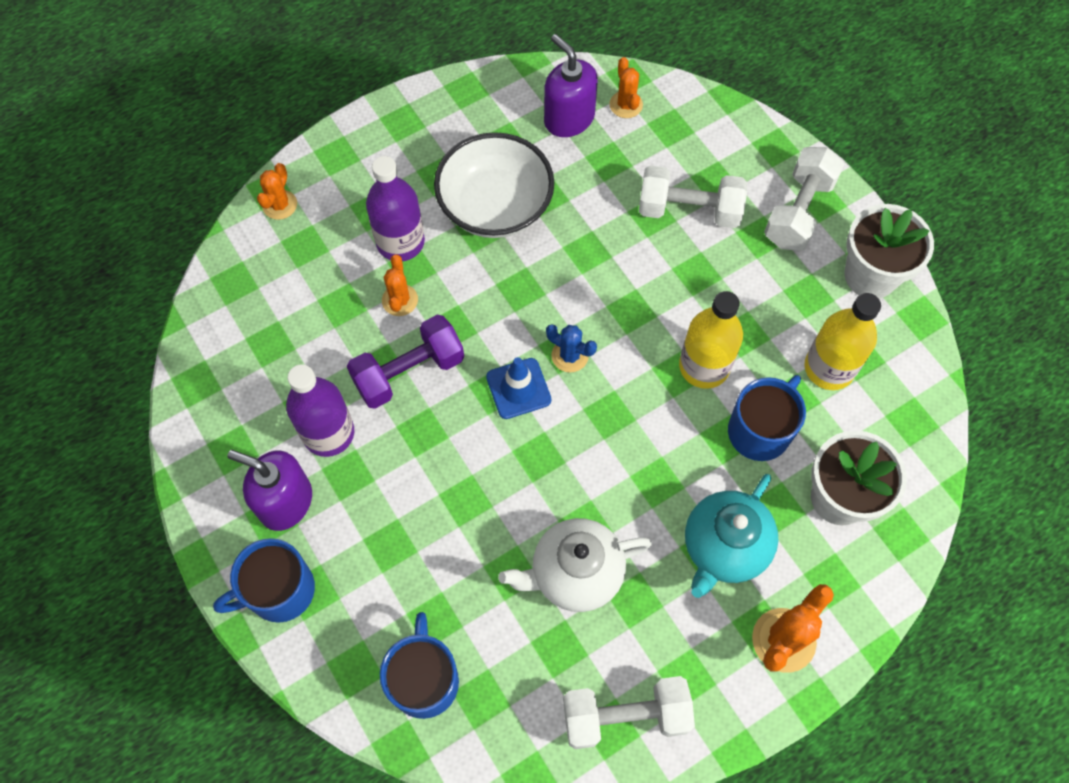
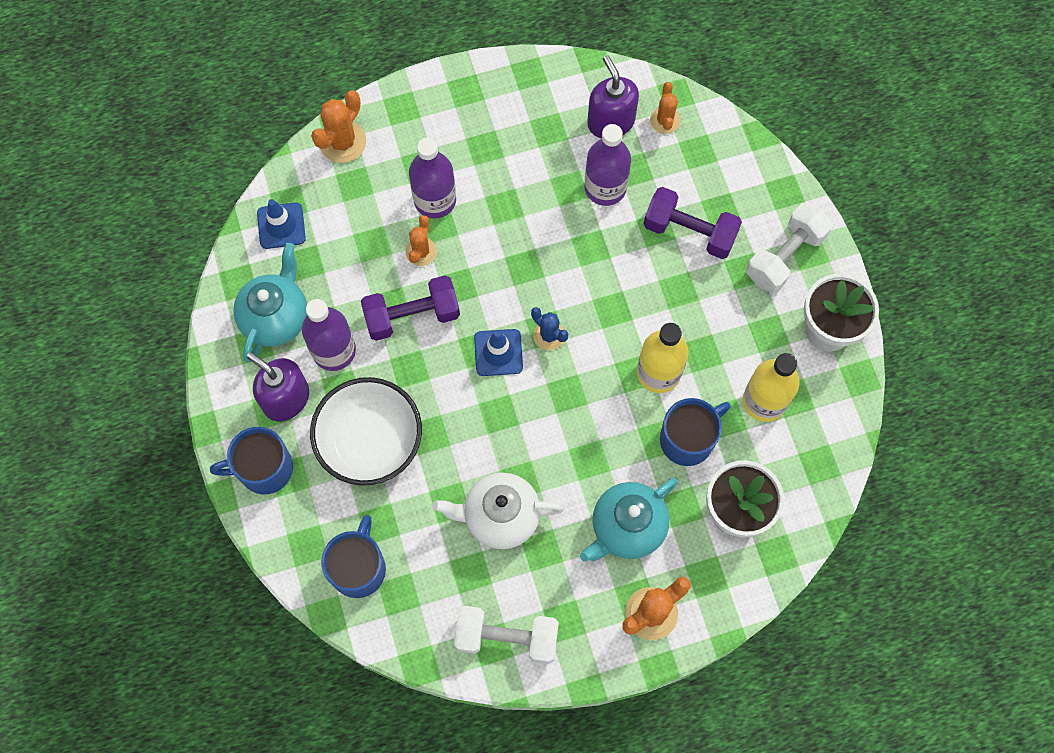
camera: 15 degrees right, 5 degrees up
(232, 310) = (281, 226): none -> blue traffic cone
(251, 412) = (276, 317): none -> turquoise teapot
(280, 205) = (342, 142): orange cactus -> orange cactus, size x1.55
(495, 206) = (524, 187): white bowl -> white bowl (370, 441)
(584, 186) = (605, 188): none -> purple bottle
(689, 210) = (689, 232): white dumbbell -> purple dumbbell

